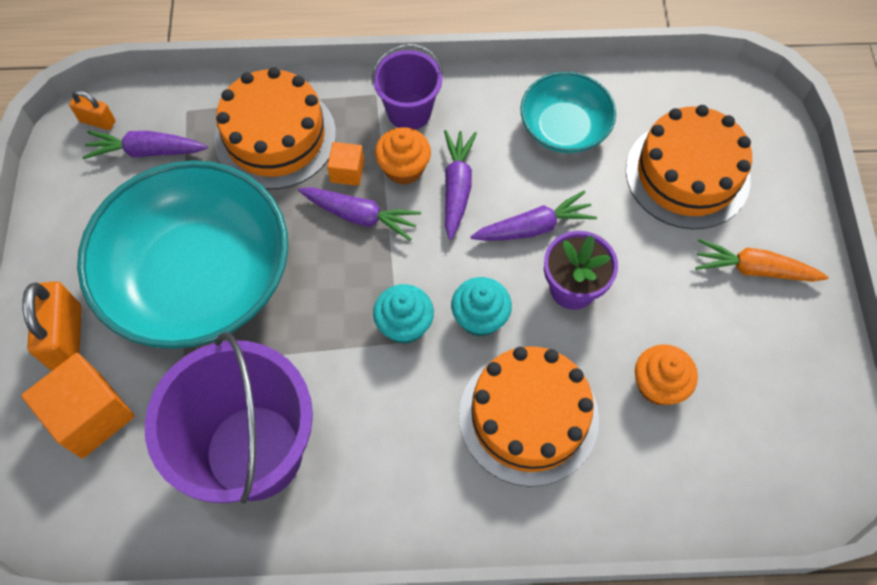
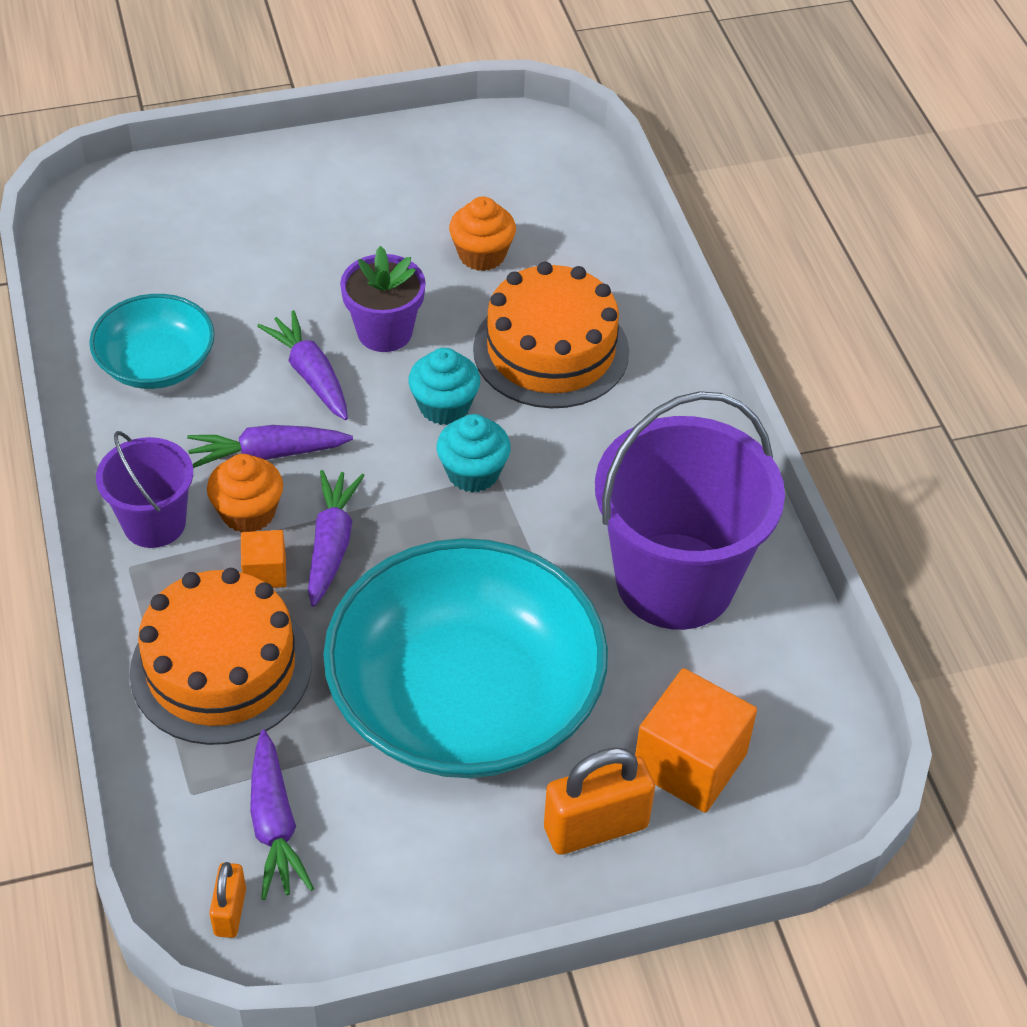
camera: 105 degrees left, 15 degrees down
(687, 174) = (208, 250): orange cake -> none
(754, 269) = (323, 192): orange carrot -> none

